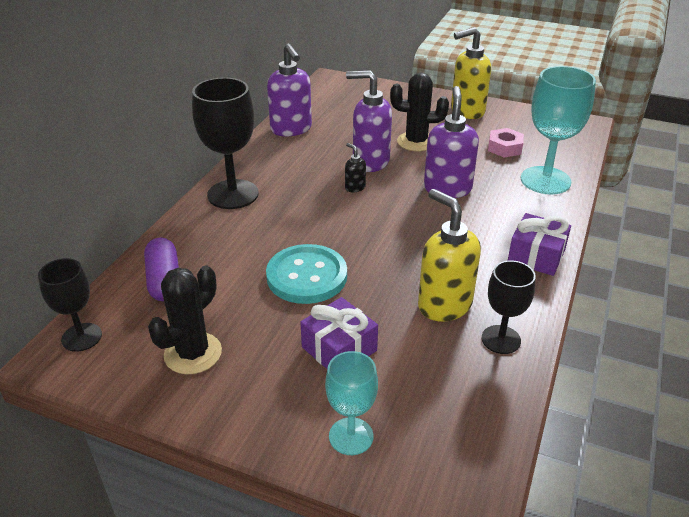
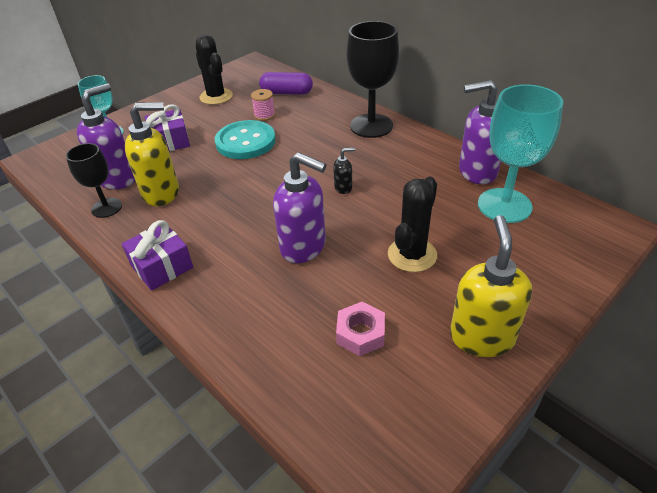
camera: 115 degrees right, 5 degrees up
(81, 337) = (259, 69): black goblet -> none
(235, 281) = (264, 115): none -> pink spool
(370, 161) = (385, 208): purple soap dispenser -> purple soap dispenser (117, 178)
(545, 180) = (266, 338): turquoise goblet -> turquoise goblet (504, 205)

